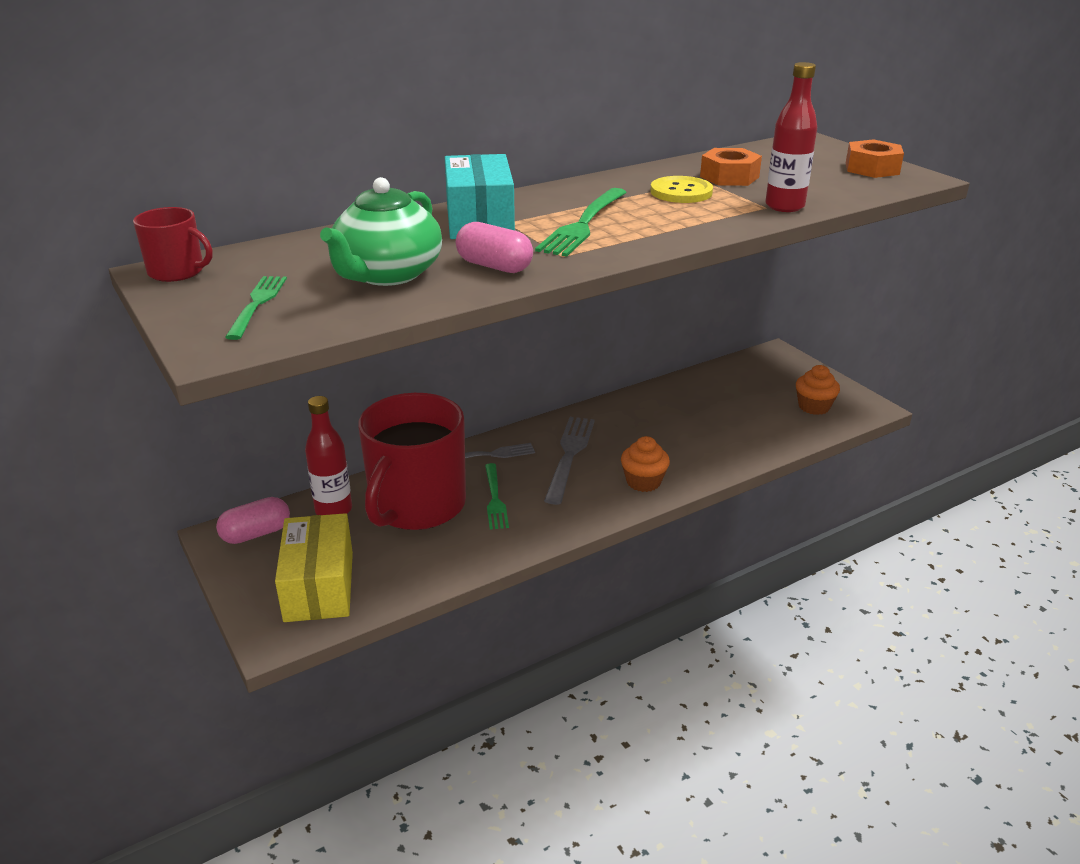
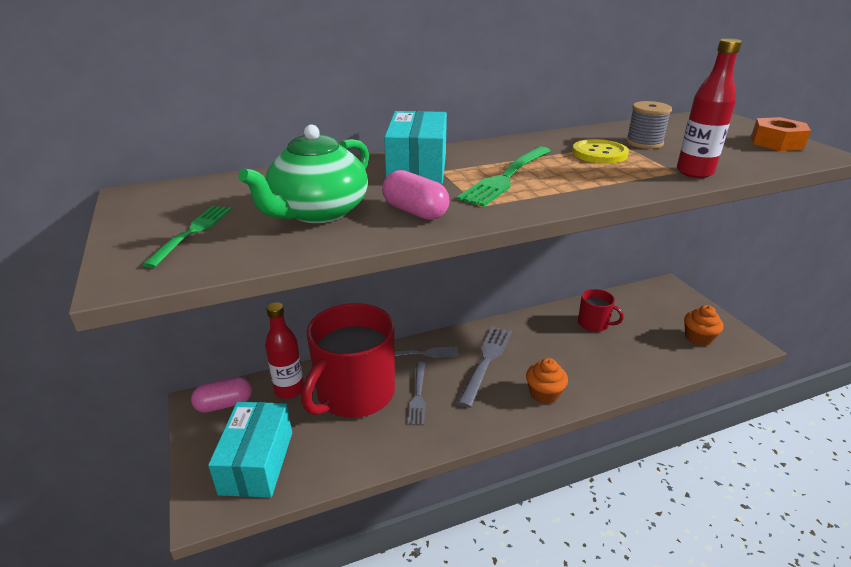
camera: 10 degrees right, 0 degrees up
(177, 272) = (148, 196): red mug -> red mug (594, 324)
(319, 586) = (257, 462): yellow box -> turquoise box
(495, 499) = (418, 395): green fork -> grey fork
(729, 177) = (644, 143): orange nut -> grey spool

